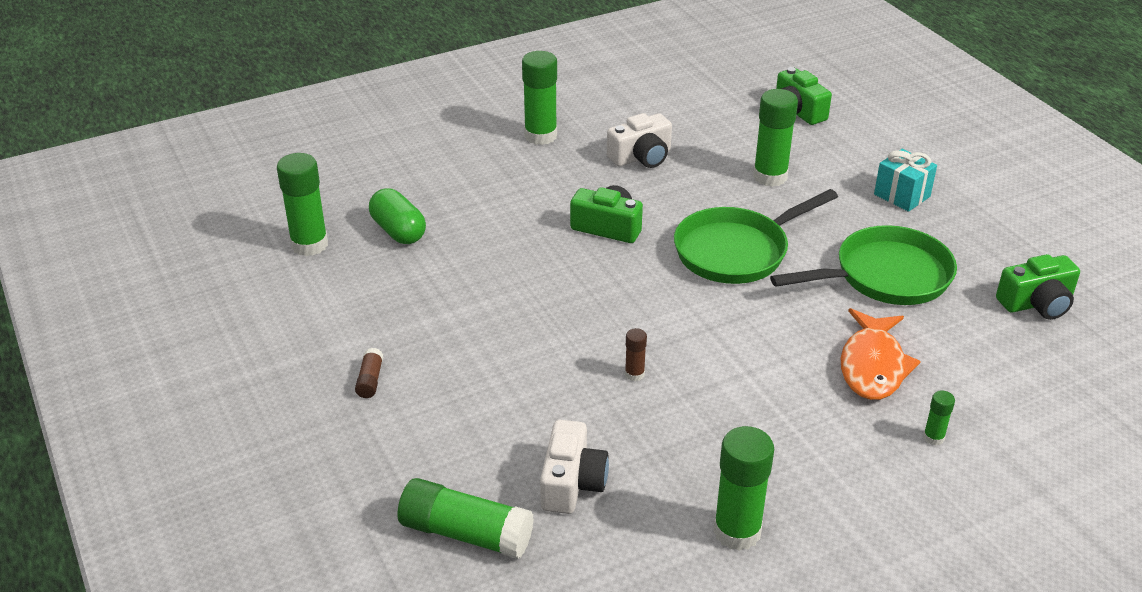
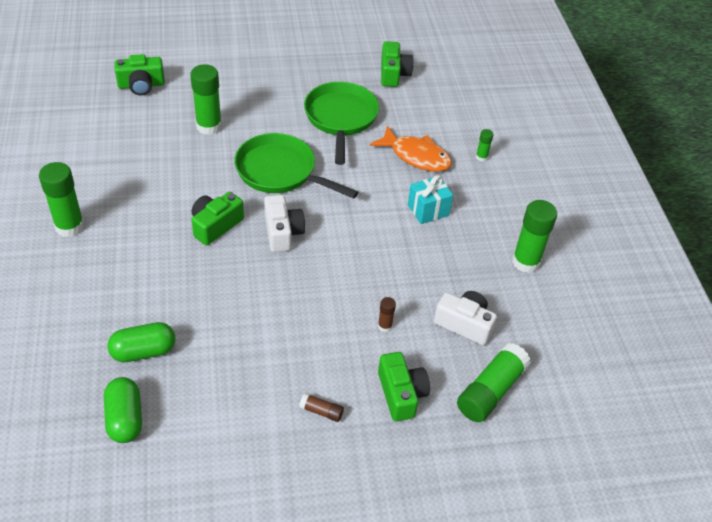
camera: 75 degrees left, 10 degrees up
(309, 245) = (125, 418): green glue stick -> green capsule
(423, 444) = (401, 394): none -> green camera
(634, 374) = (378, 262): brown glue stick -> brown glue stick (385, 326)
(641, 157) = (140, 180): white camera -> white camera (282, 232)
(736, 251) = (280, 172): green pan -> green pan turned 135 degrees clockwise
(902, 195) = (267, 79): turquoise gift -> turquoise gift (428, 210)

